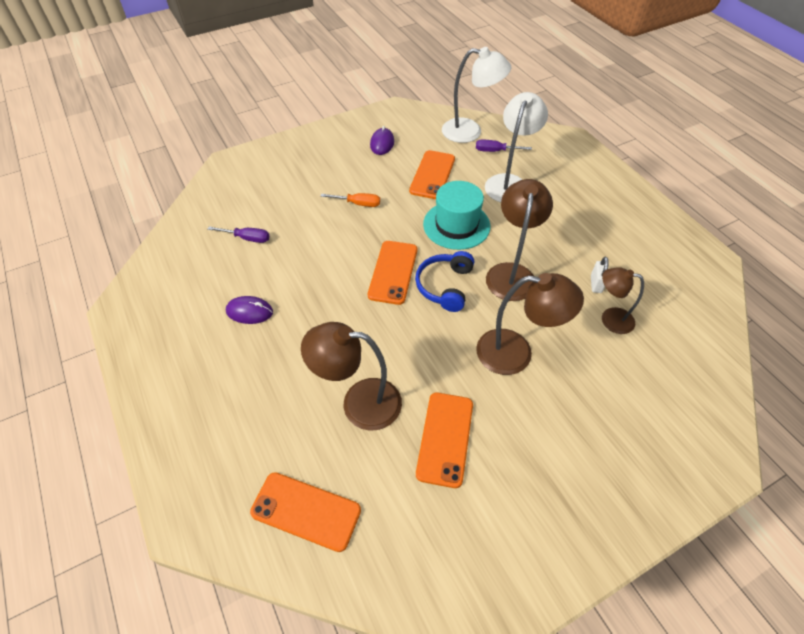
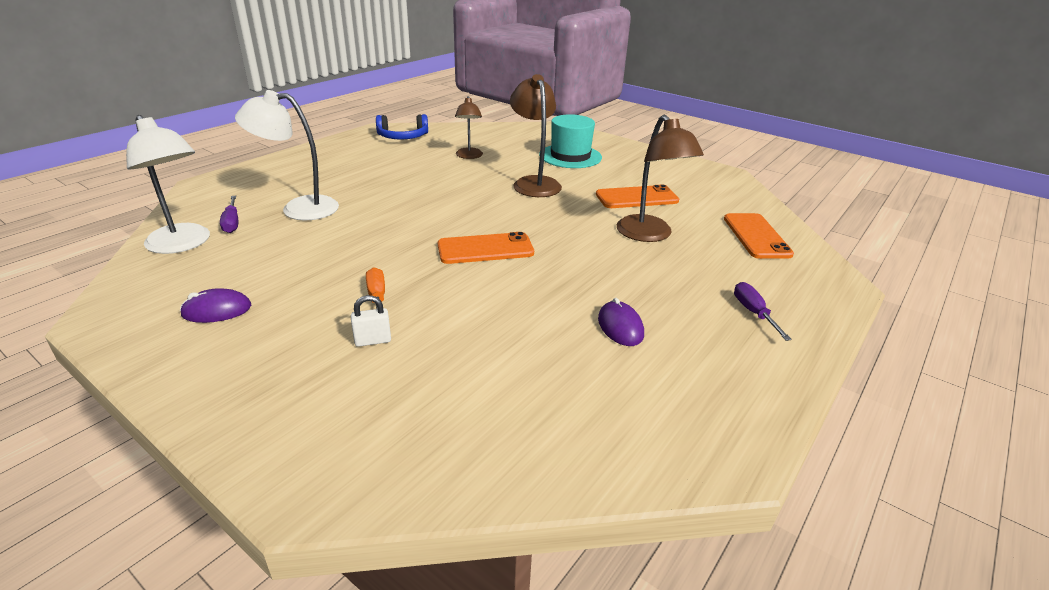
camera: 115 degrees left, 20 degrees down
(247, 238) = (502, 376): purple screwdriver -> purple screwdriver (753, 312)
(432, 175) = (294, 255): orange phone -> none
(444, 286) = (484, 220): blue headphones -> blue headphones (403, 137)
(456, 225) = (388, 227): turquoise hat -> turquoise hat (570, 156)
(470, 132) = (183, 244): white lamp -> white lamp turned 150 degrees clockwise
(511, 273) = (444, 193): brown lamp -> none
(596, 284) = (434, 162): white padlock -> white padlock (373, 341)

